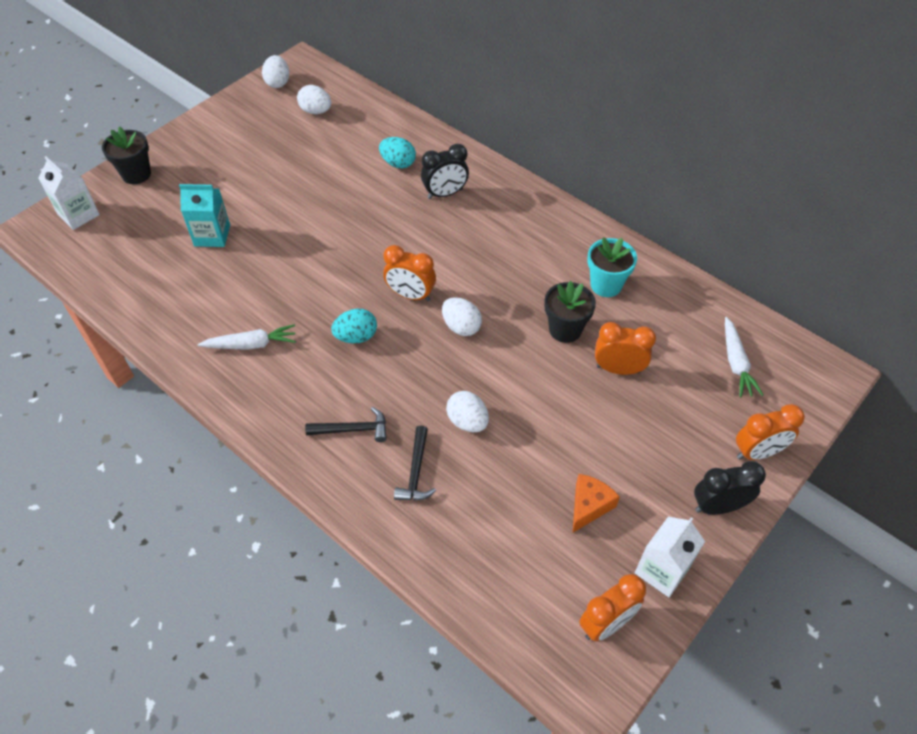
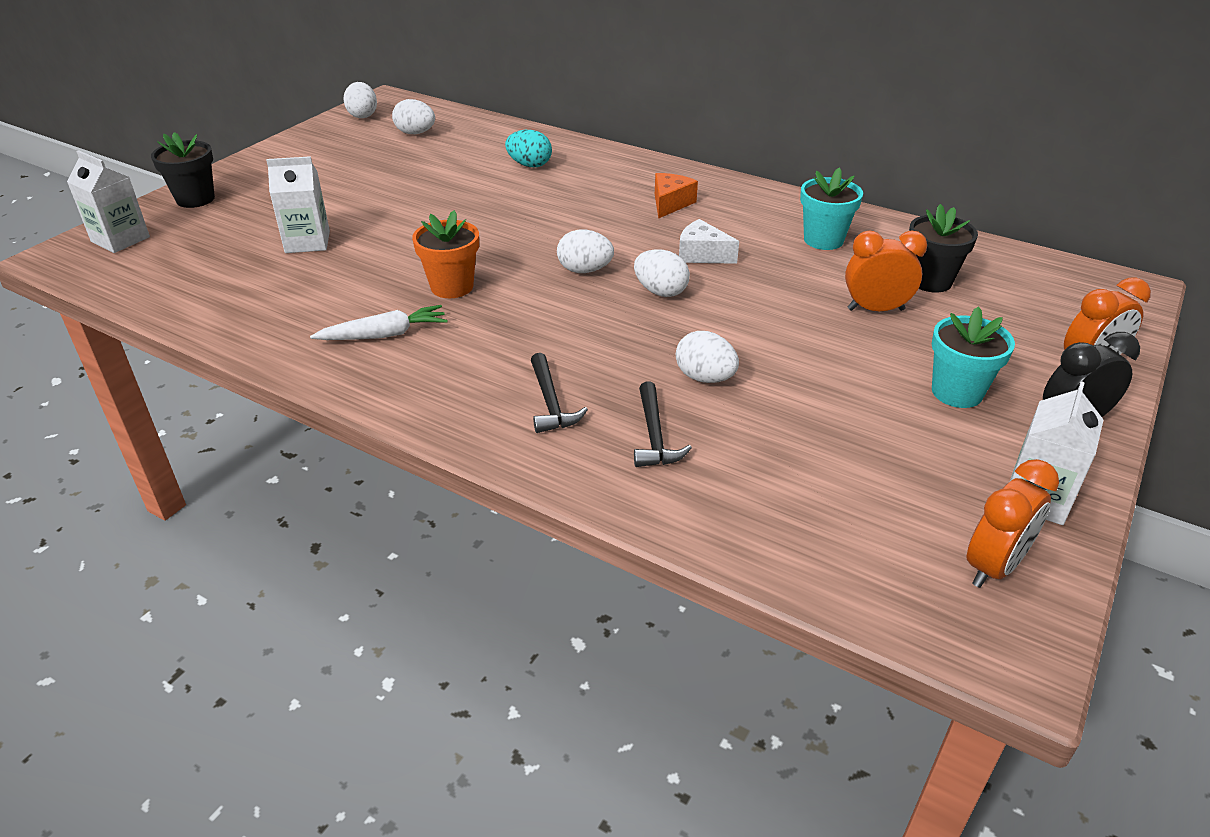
camera: 10 degrees left, 15 degrees down
(212, 235) = (307, 242): turquoise carton -> white carton
(308, 300) = (452, 287): none -> orange flower pot
(353, 429) = (551, 403): black hammer -> black hammer turned 90 degrees clockwise
(356, 337) = (526, 314): turquoise egg -> none
(410, 295) = (585, 270): orange clock -> white egg
(445, 194) = (596, 184): black clock -> none
(505, 289) = (702, 254): none -> white cheese
(565, 329) = (792, 282): black flower pot -> black flower pot (930, 281)
(589, 506) = (905, 443): orange cheese -> orange cheese (670, 203)
(646, 463) = (957, 392): none -> turquoise flower pot
(736, 363) = (1014, 290): white carrot -> none

